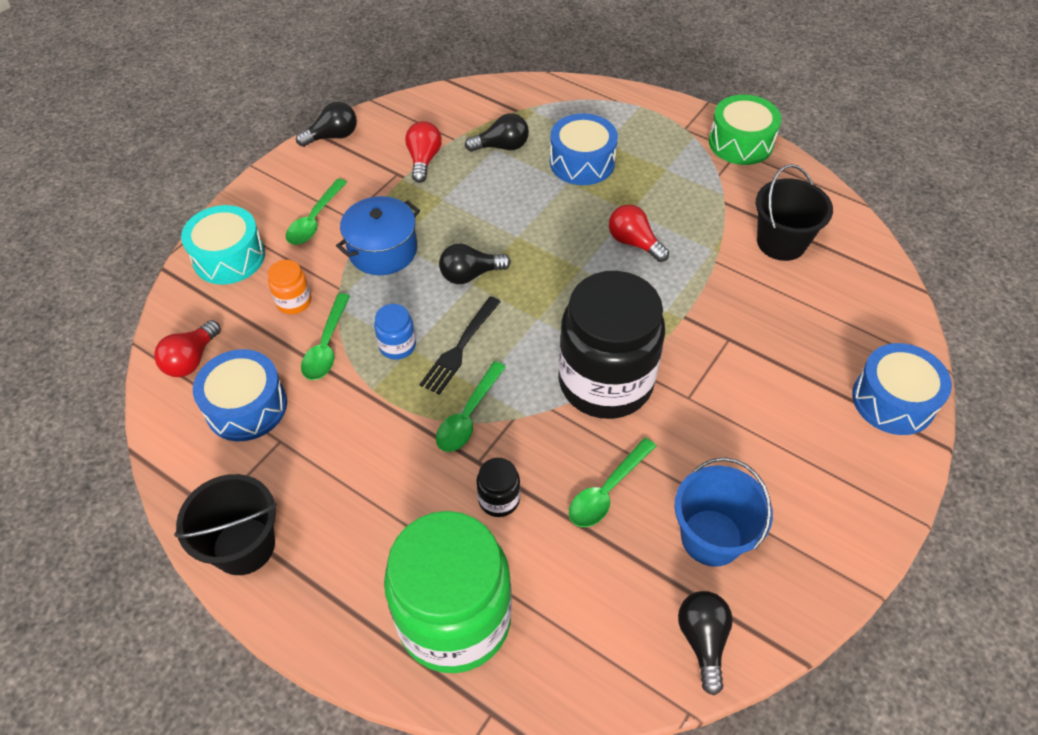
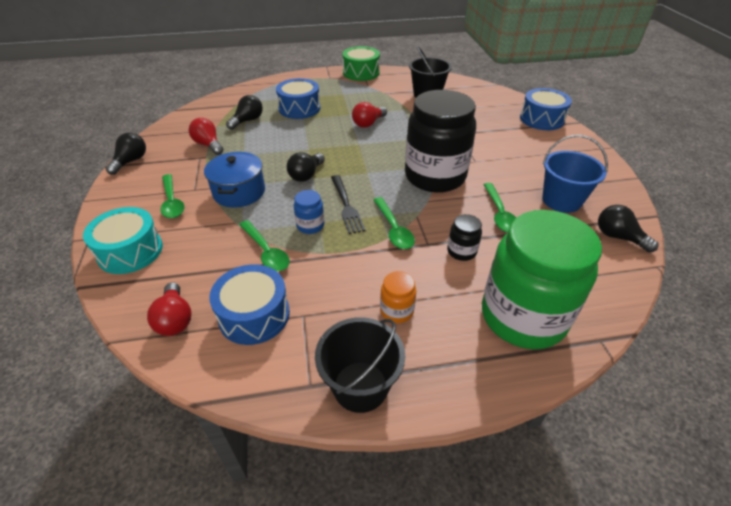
camera: 45 degrees left, 10 degrees down
(294, 301) = (213, 245): orange jar -> orange jar (396, 311)
(634, 243) = (368, 123): red light bulb -> red light bulb turned 45 degrees counterclockwise

